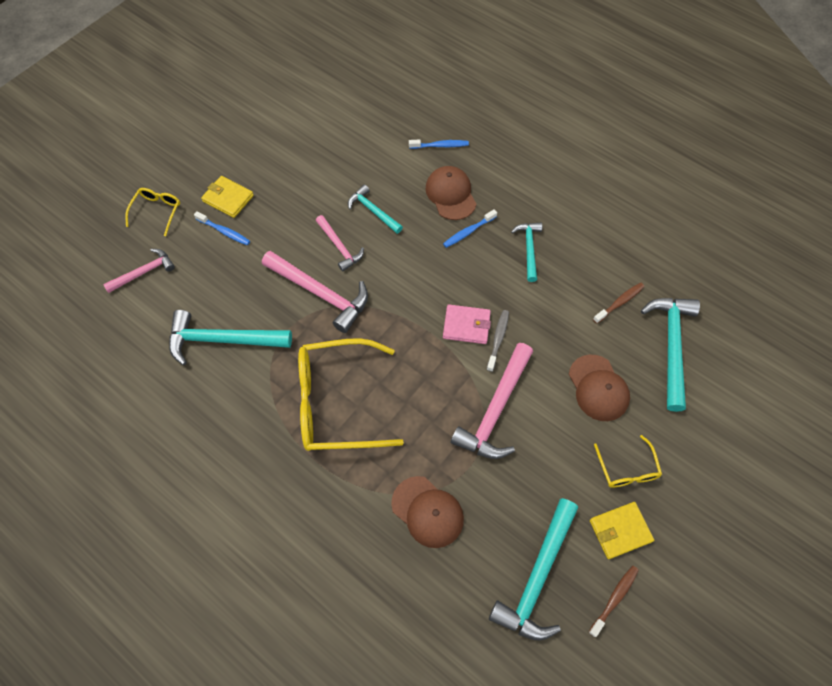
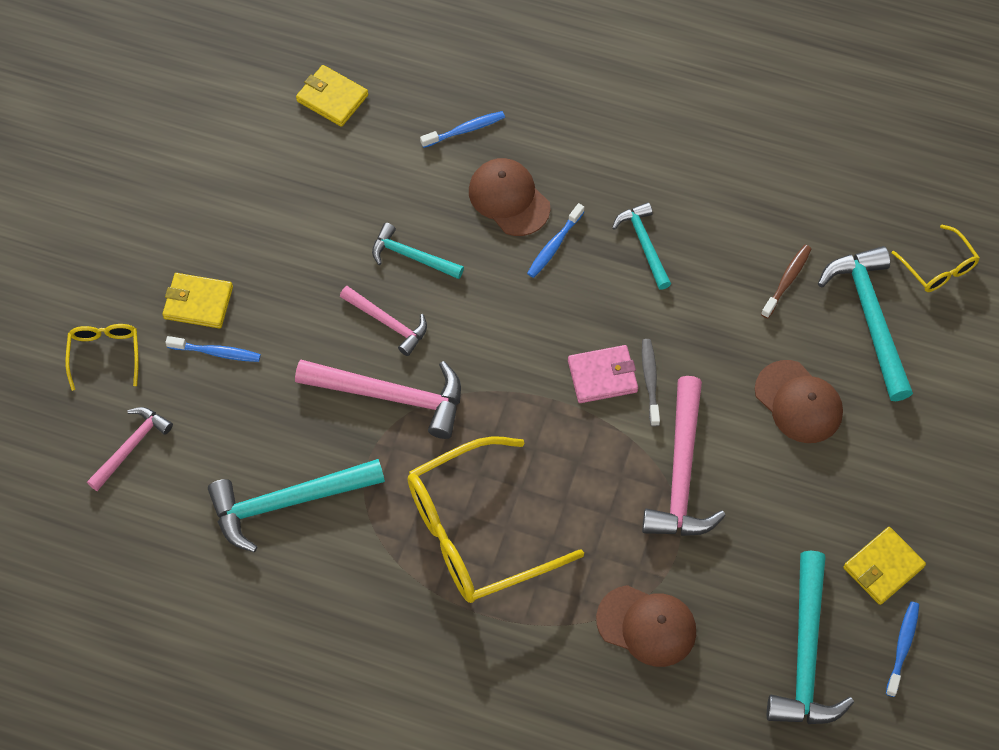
camera: 20 degrees left, 0 degrees up
(366, 104) = (332, 98): none -> yellow wallet
(614, 599) = (902, 647): brown toothbrush -> blue toothbrush
(627, 469) = (867, 491): yellow glasses -> yellow glasses (938, 267)

